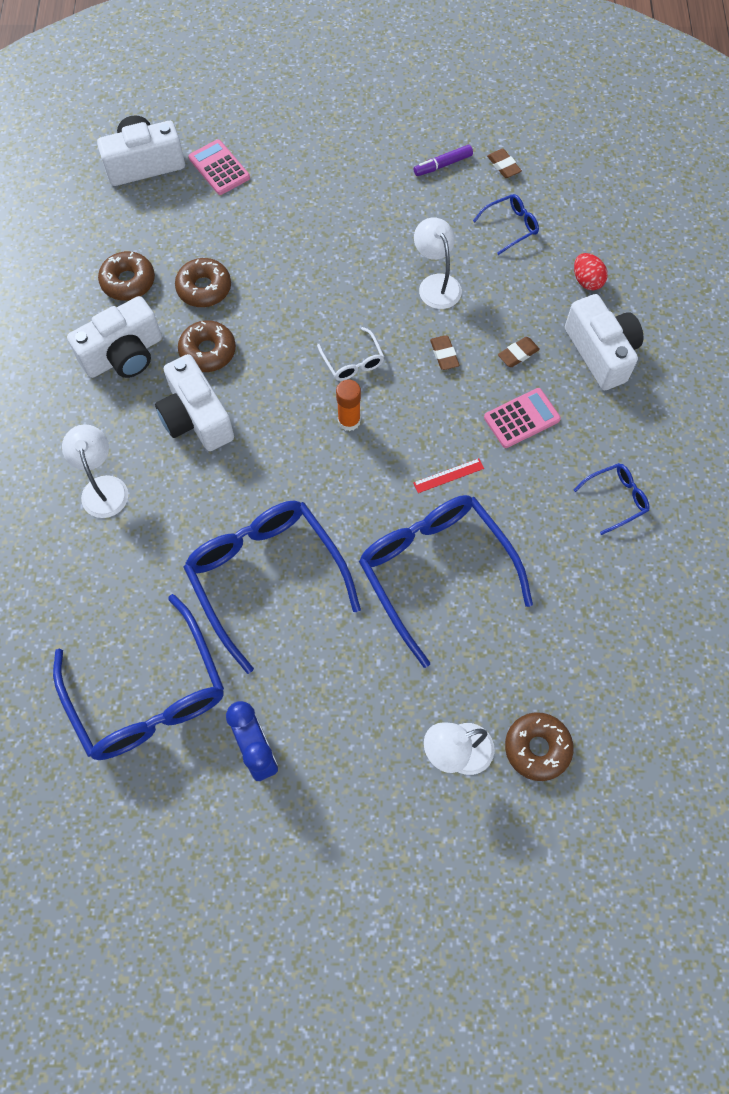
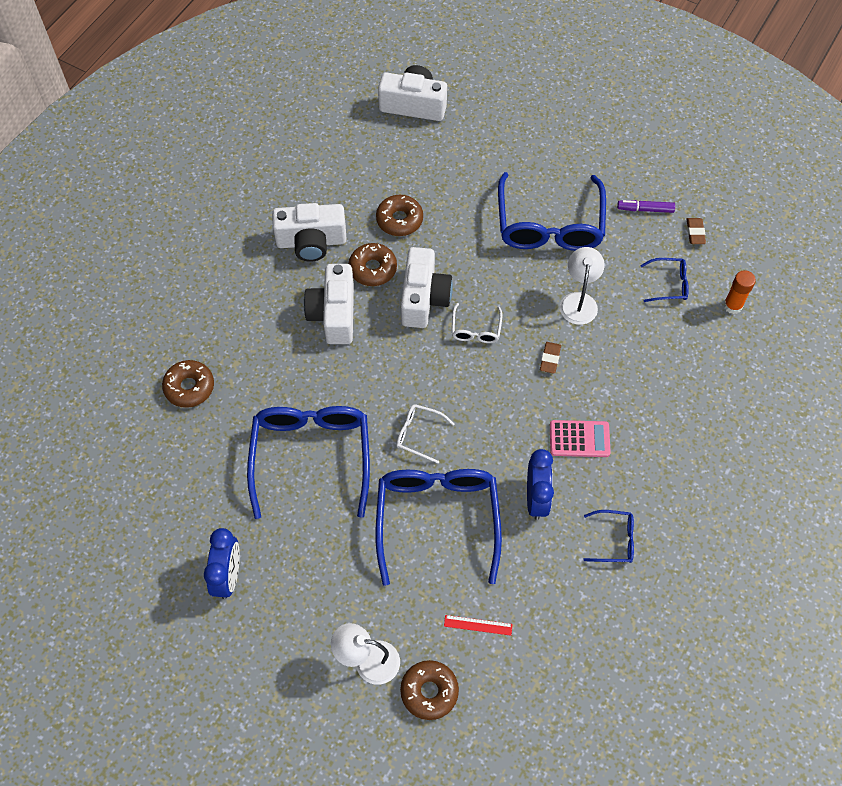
camera: 30 degrees right, 5 degrees down
(103, 487) = (238, 331): white lamp -> none
(128, 281) = (347, 188): brown donut -> brown donut (189, 387)
(148, 694) = (178, 495): blue glasses -> blue glasses (549, 225)
(219, 168) = (467, 133): pink calculator -> none
(349, 421) = (444, 373): orange glue stick -> orange glue stick (732, 306)
(362, 496) = (419, 434): none -> white glasses
(448, 475) = (493, 453): red ruler -> red ruler (478, 625)
(518, 354) = (609, 387): brown eraser -> none
(518, 498) = (536, 498): none -> blue clock
(587, 281) = (704, 357): red egg -> none
(601, 353) = (678, 420): white camera -> white camera (423, 298)

